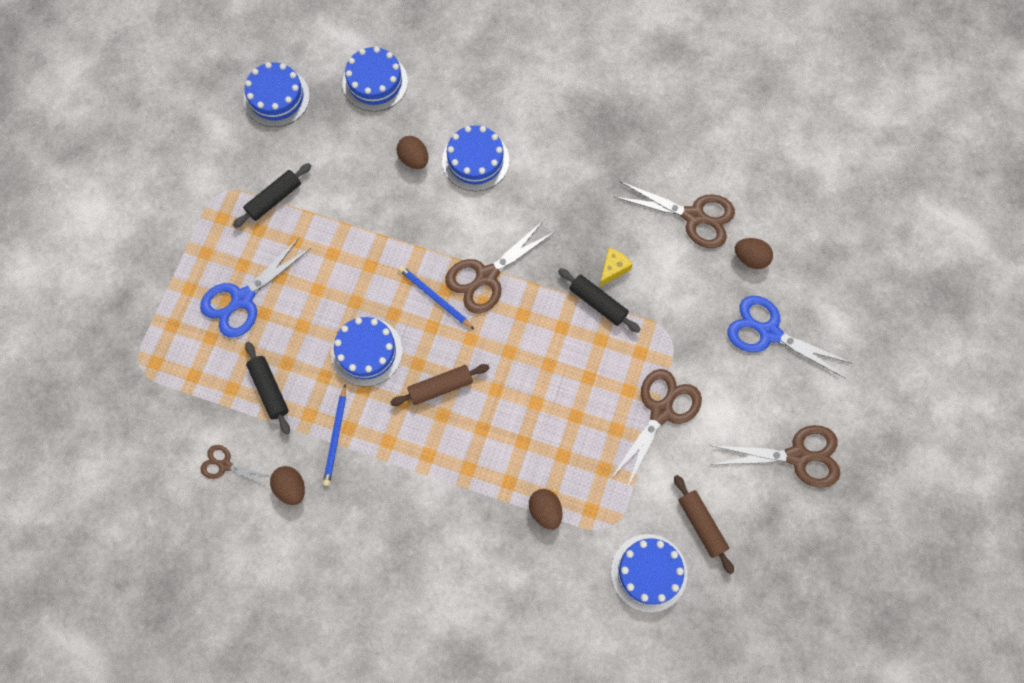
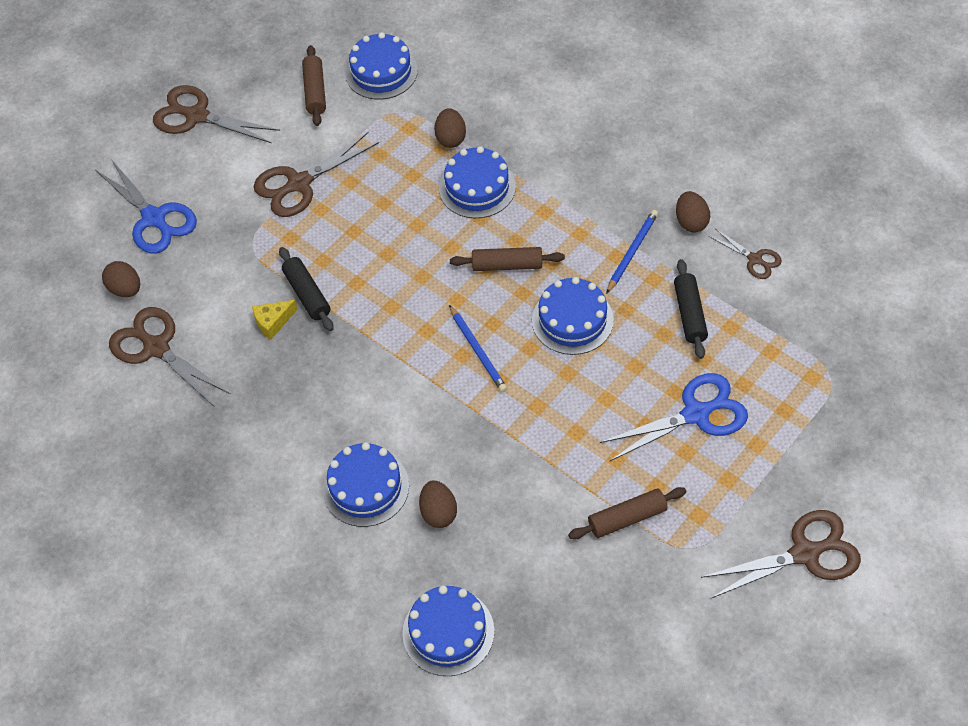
camera: 155 degrees left, 15 degrees down
(274, 199) = (627, 518): black rolling pin -> brown rolling pin
(276, 97) = (585, 654): blue cake -> blue cake (477, 187)
(486, 276) = (412, 355): brown scissors -> brown scissors (805, 553)

